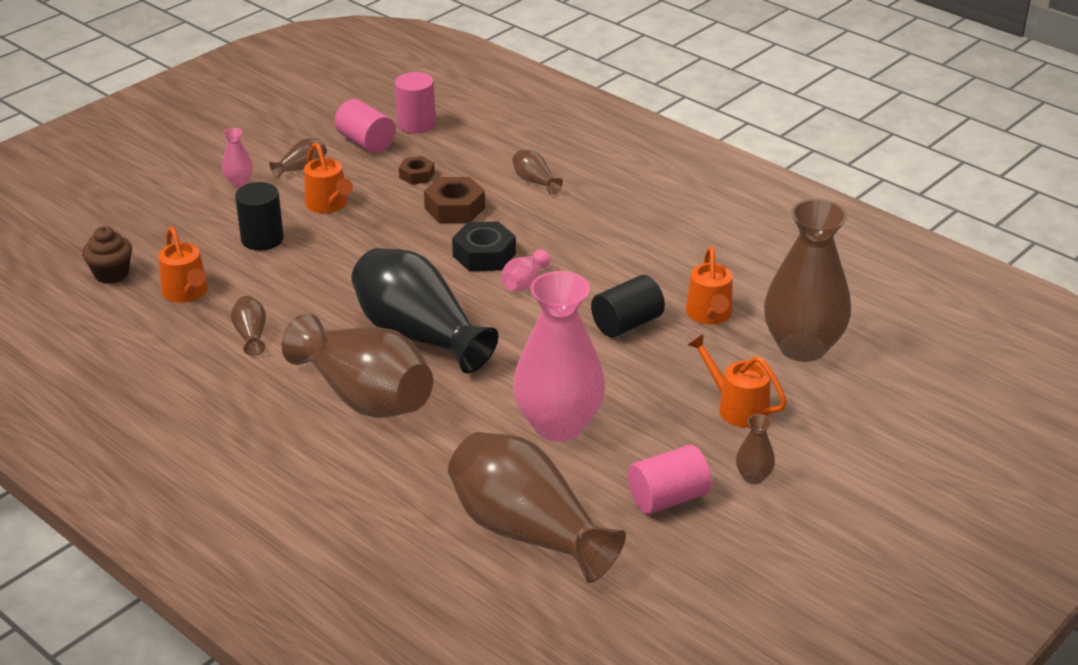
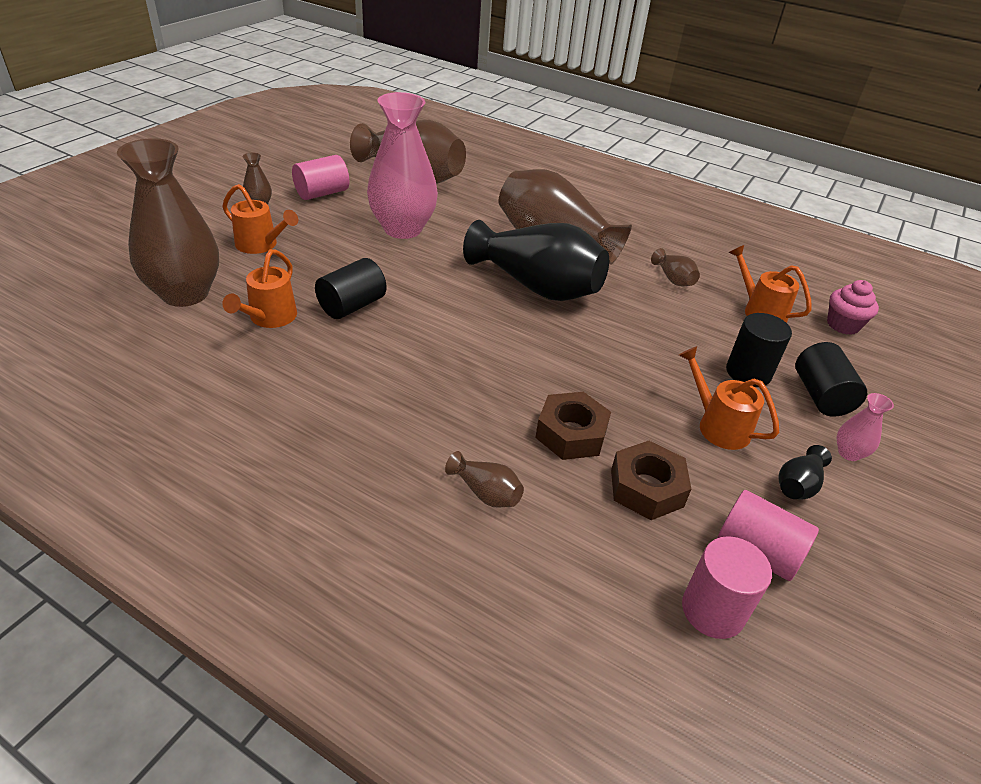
camera: 165 degrees right, 5 degrees up
(111, 274) = (843, 325): brown cupcake -> pink cupcake
(214, 218) = (820, 396): none -> black cylinder
(302, 168) = (797, 485): brown vase -> black vase
(416, 175) = (646, 488): brown nut -> brown nut, size x1.63
(484, 255) = (511, 370): black nut -> none
(524, 283) = (459, 341): pink vase -> none
(710, 315) = (269, 318): orange watering can -> orange watering can turned 150 degrees counterclockwise

